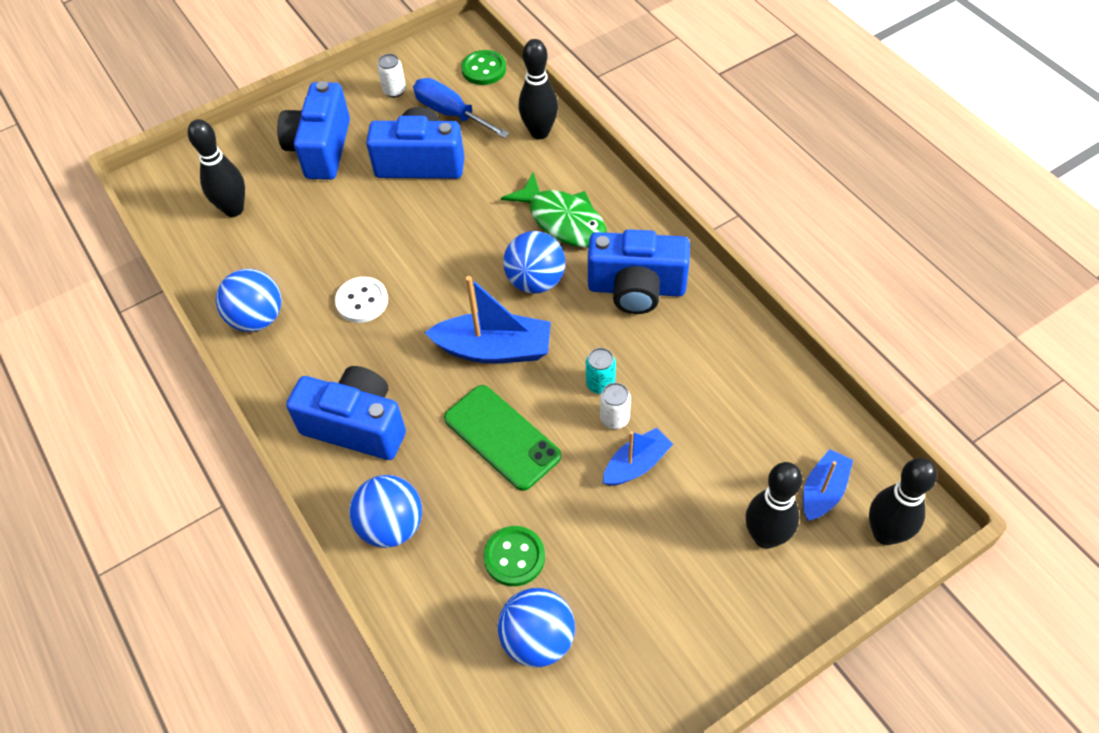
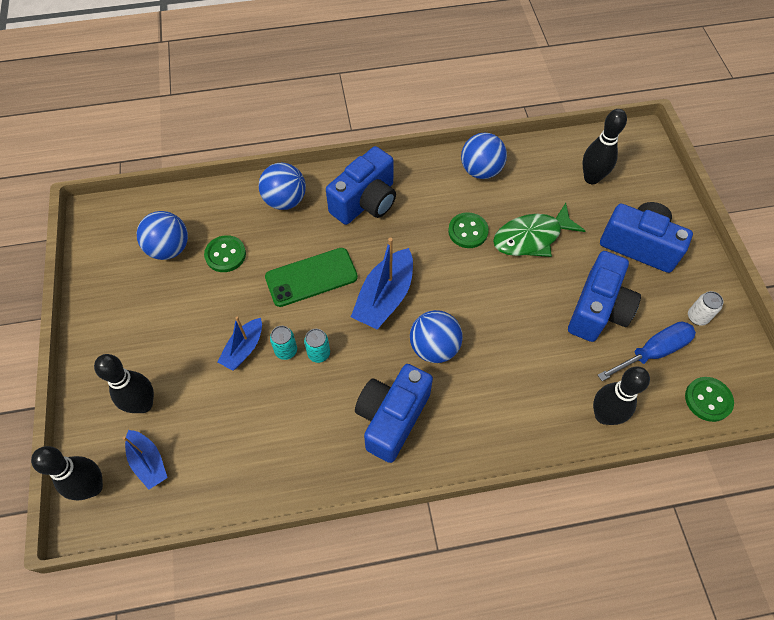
camera: 110 degrees right, 5 degrees up
(362, 301) = (468, 231): white button -> green button
(563, 220) = (489, 392): green fish -> green fish (531, 237)
(614, 418) = (286, 350): white can -> turquoise can
(636, 464) = (243, 349): blue boat -> blue boat turned 45 degrees clockwise

